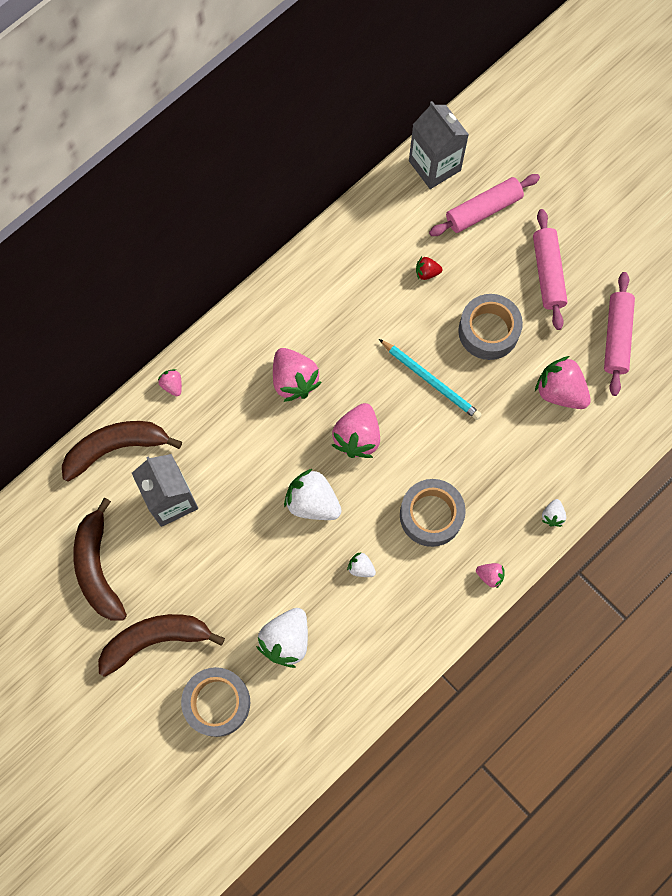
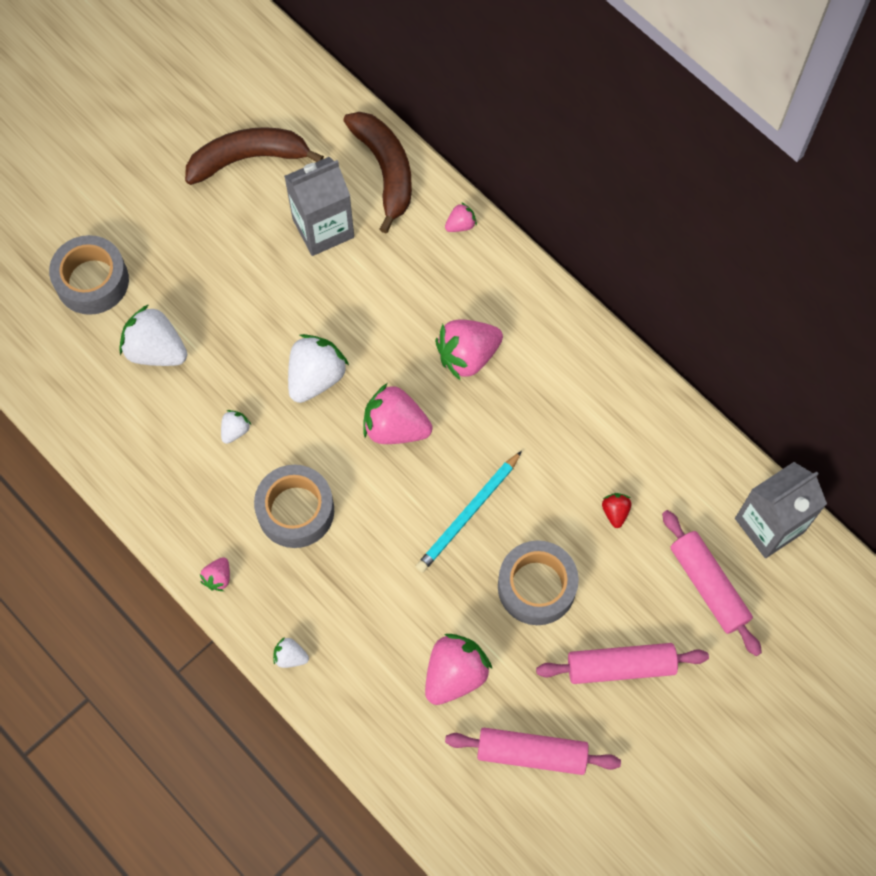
camera: 90 degrees right, 5 degrees down
(155, 639) = (165, 218): brown banana -> none

